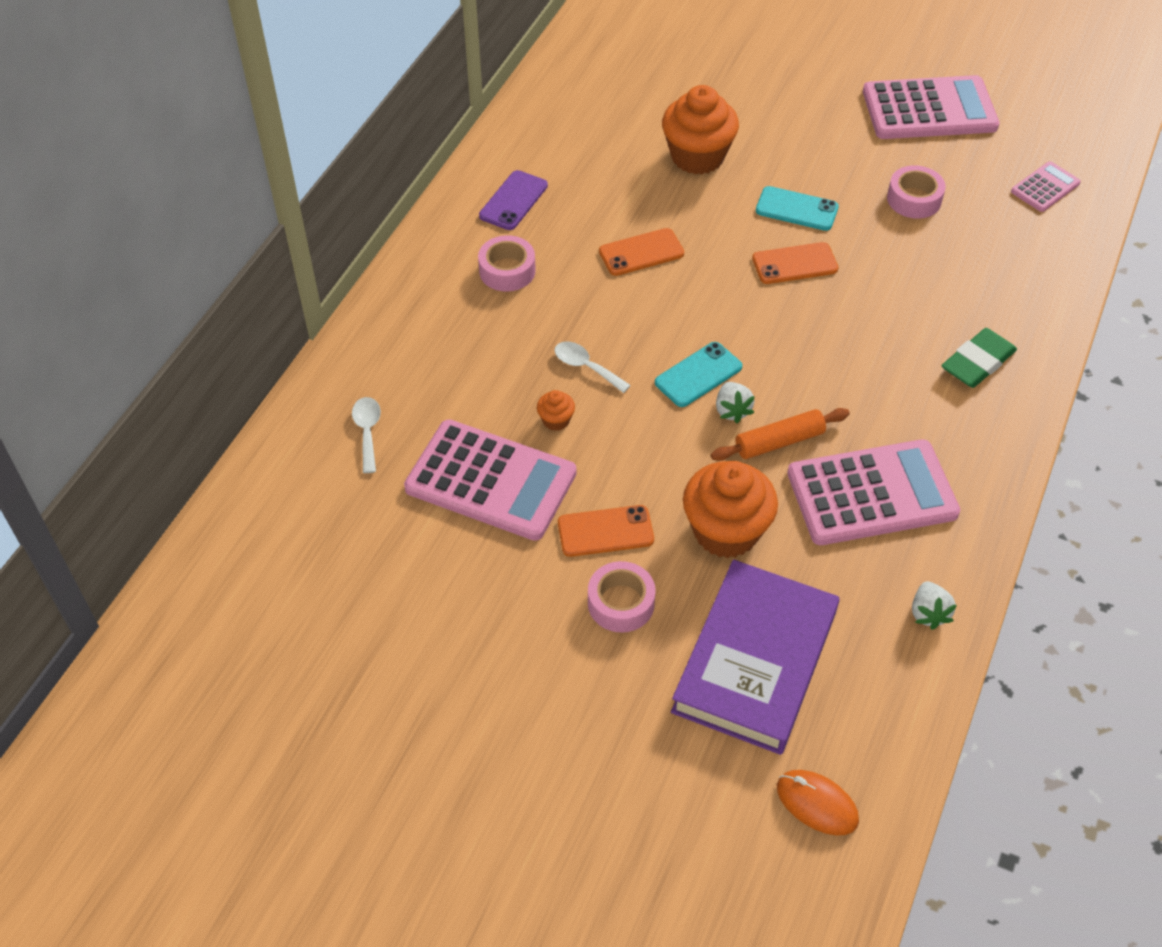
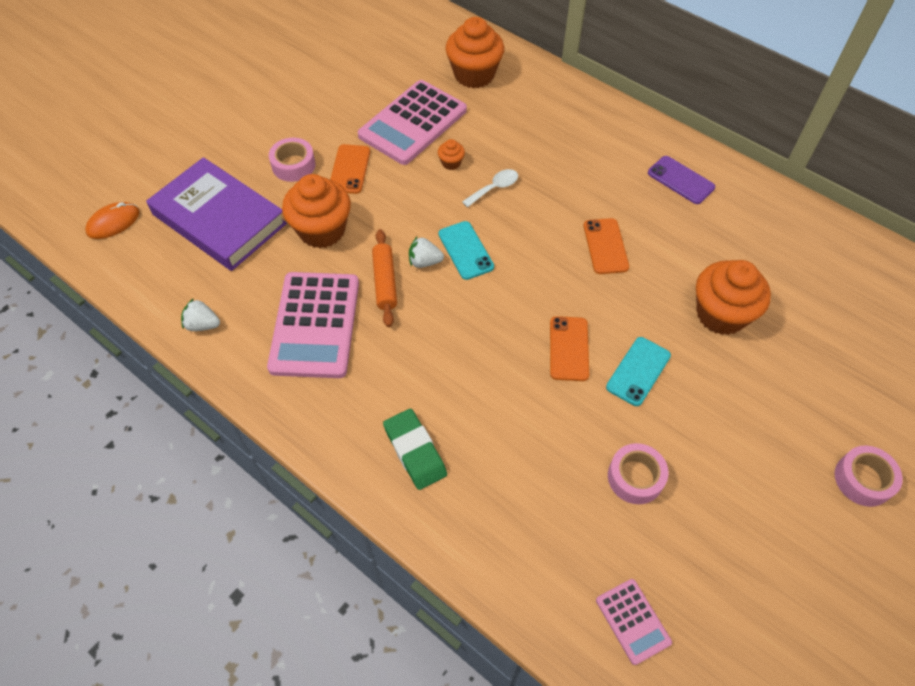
camera: 105 degrees right, 5 degrees up
(367, 431) = (474, 75): white spoon -> orange cupcake
(507, 271) = (603, 163): pink tape -> pink tape (863, 479)
(929, 109) = (777, 547): pink calculator -> none

